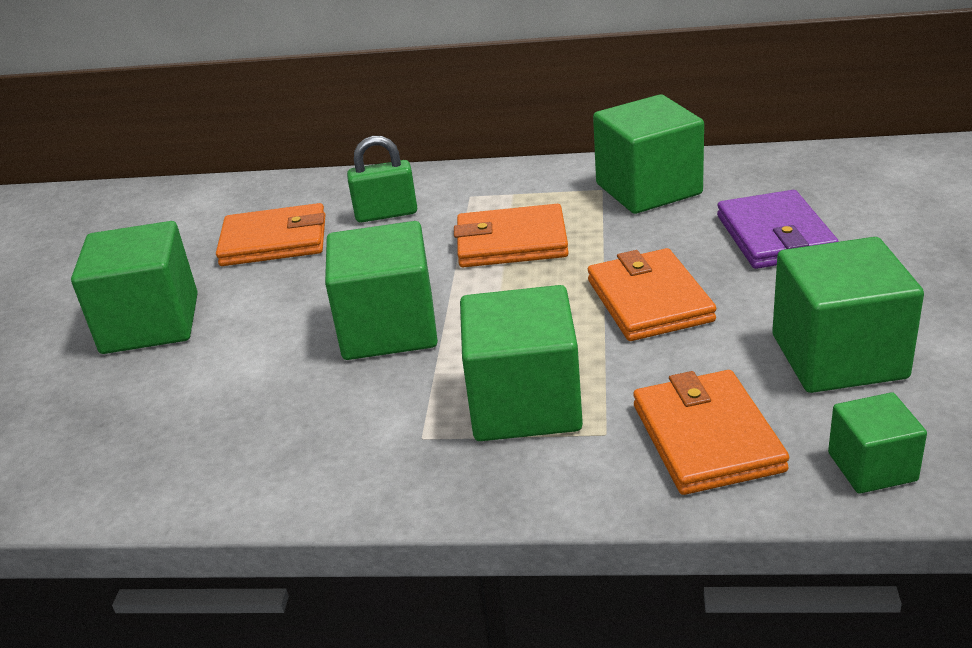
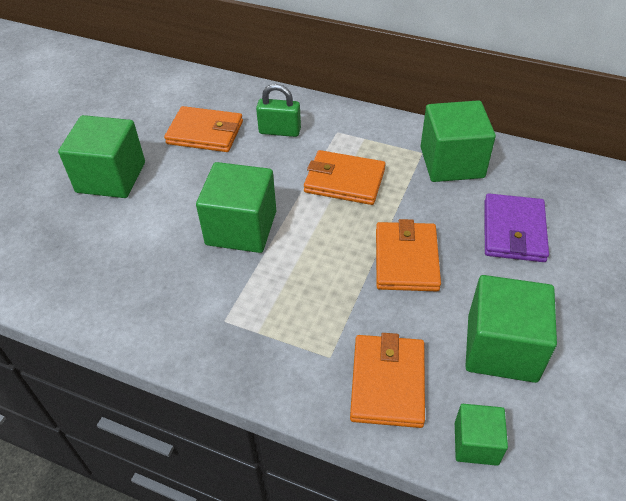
camera: 15 degrees right, 15 degrees up
(524, 404) = (293, 317): green cube -> none

